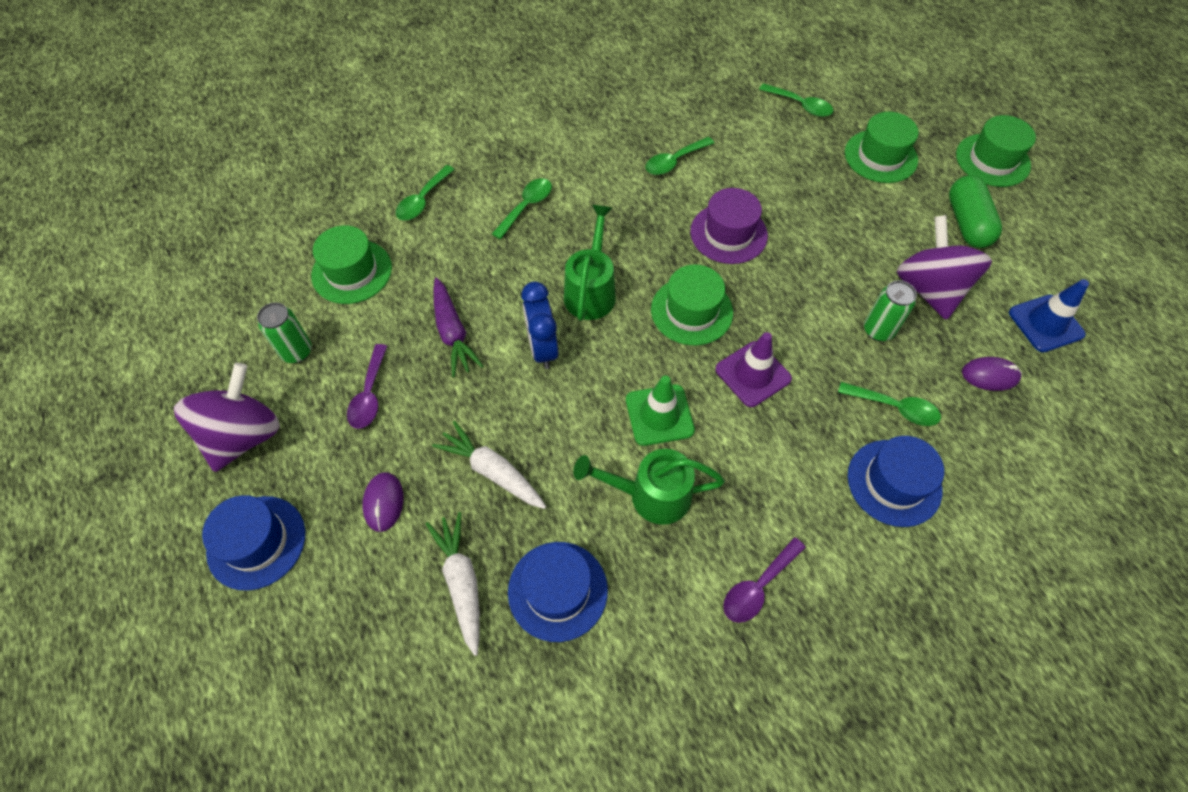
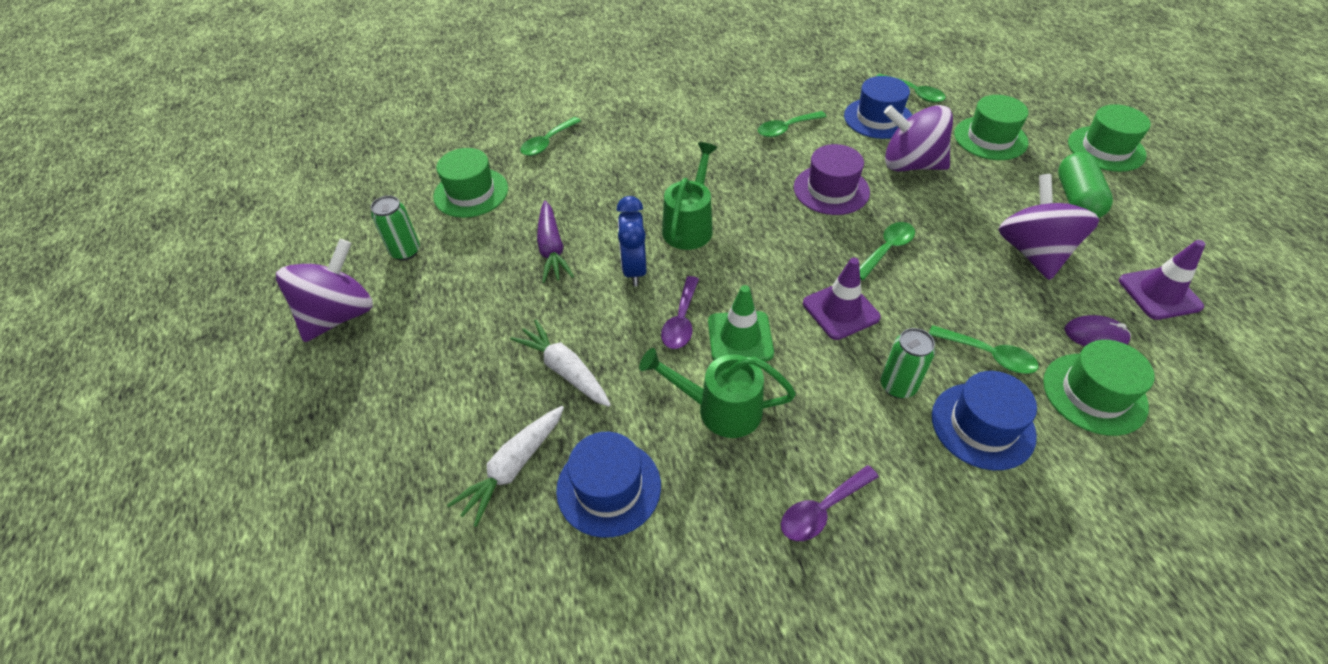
camera: 10 degrees right, 10 degrees down
(256, 542) = (325, 407): blue hat -> blue hat (878, 118)
(369, 394) = (463, 292): purple spoon -> purple spoon (681, 321)
(383, 502) = (454, 386): purple mouse -> none
(461, 582) = (513, 468): white carrot -> white carrot turned 135 degrees counterclockwise
(526, 207) = (641, 154): green spoon -> green spoon (886, 249)
(691, 311) = (785, 251): green hat -> green hat (1094, 393)
(804, 196) = (910, 164): none -> purple spinning top
(878, 330) = (976, 284): green can -> green can (898, 386)
(1045, 323) = (1159, 293): blue traffic cone -> purple traffic cone

